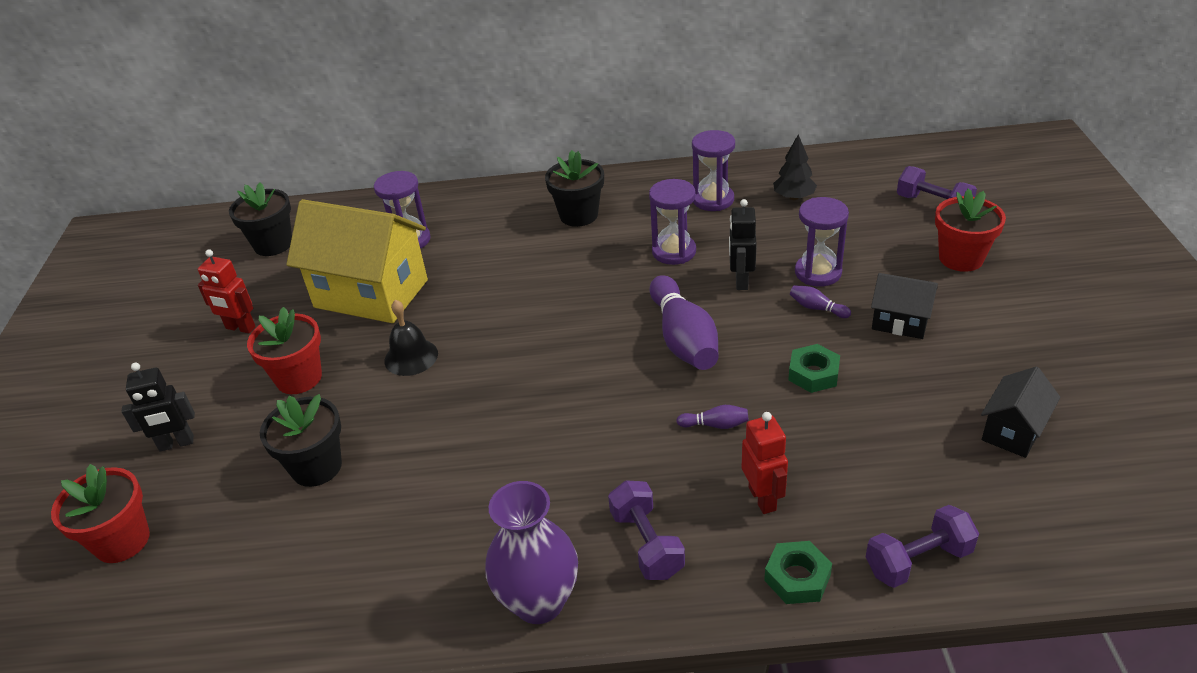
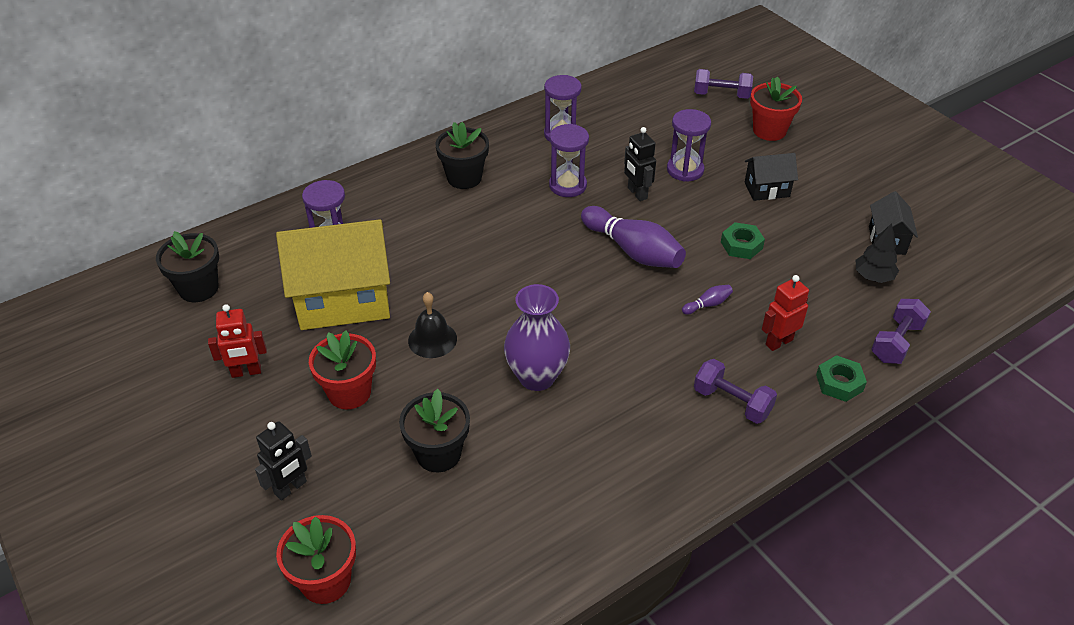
camera: 35 degrees left, 5 degrees up
(539, 602) = (696, 471): purple vase -> purple vase (537, 377)
(762, 498) = (778, 342): red robot -> red robot turned 75 degrees counterclockwise
(793, 197) = (620, 115): black tree -> black tree (873, 277)
(817, 308) = (706, 197): purple bowling pin -> none

